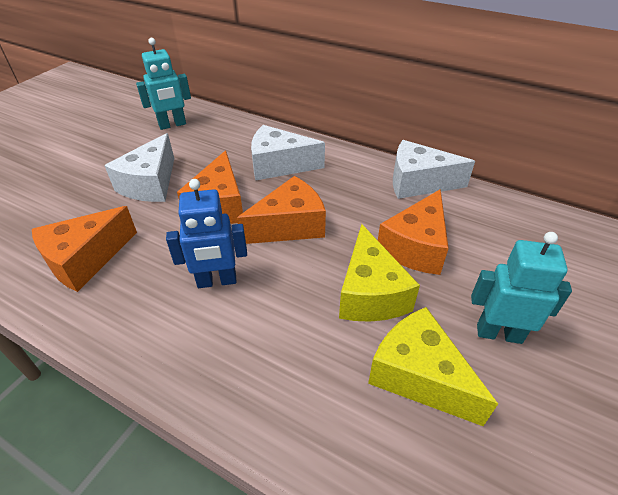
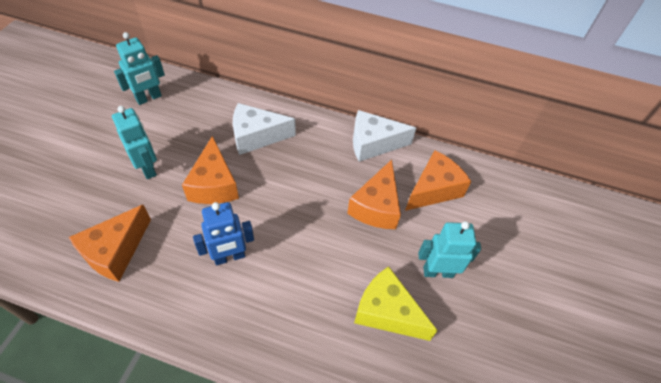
camera: 15 degrees left, 10 degrees up
(150, 184) = (148, 168): white cheese -> turquoise robot
(289, 226) = (277, 198): orange cheese -> orange cheese (434, 189)
(370, 293) = (347, 252): yellow cheese -> none

